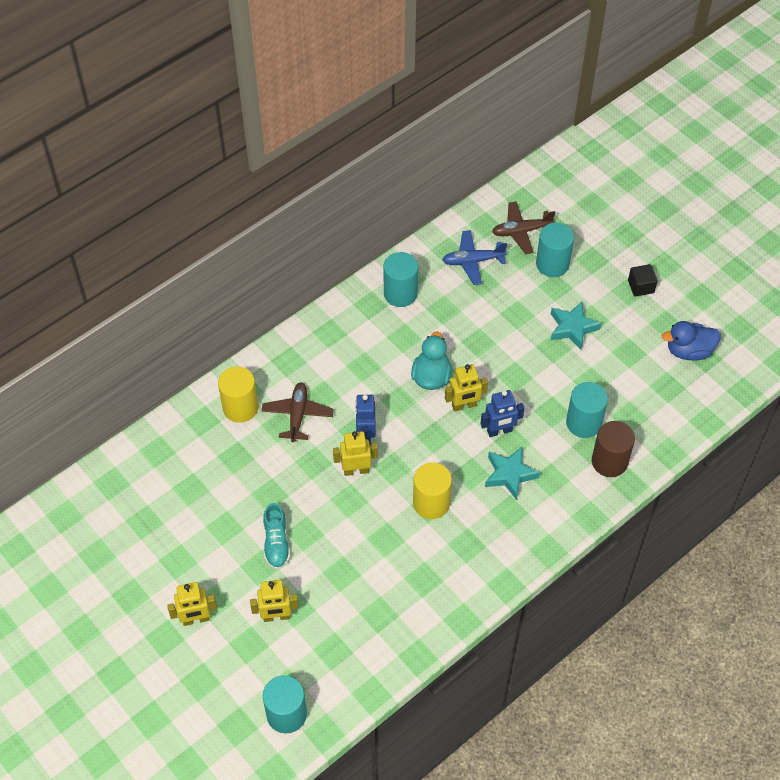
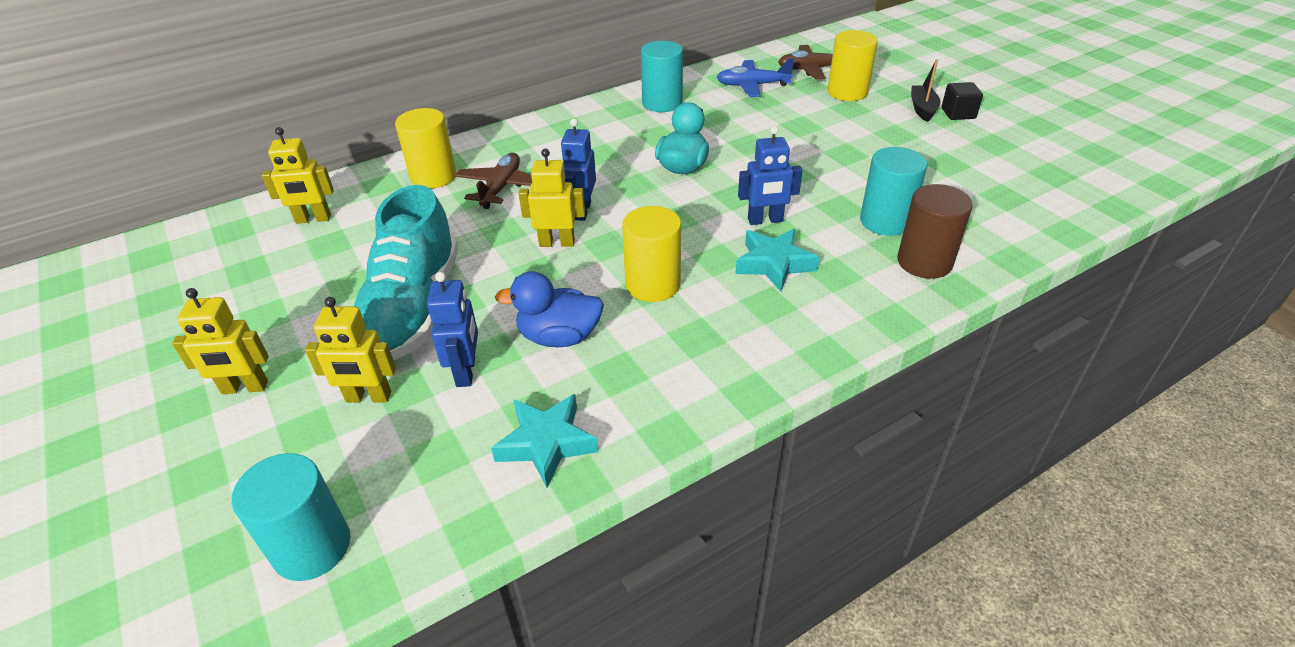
camera: 10 degrees right, 15 degrees down
(276, 543) = (413, 308): turquoise shoe -> turquoise shoe, size x1.98
(330, 590) = (466, 371): none -> blue robot
(464, 405) = (720, 194): yellow robot -> yellow robot (313, 219)
(552, 264) = (847, 92): turquoise cylinder -> yellow cylinder
(572, 328) = (871, 139): turquoise star -> turquoise star (546, 443)
(613, 283) = (922, 109): none -> black boat
(688, 351) = (1029, 167): blue duck -> blue duck (559, 337)

